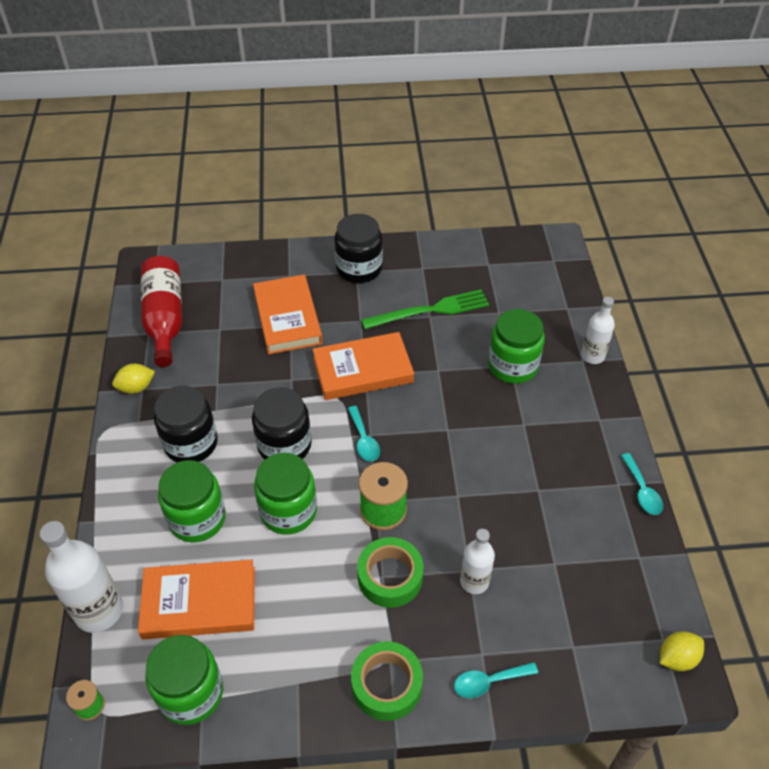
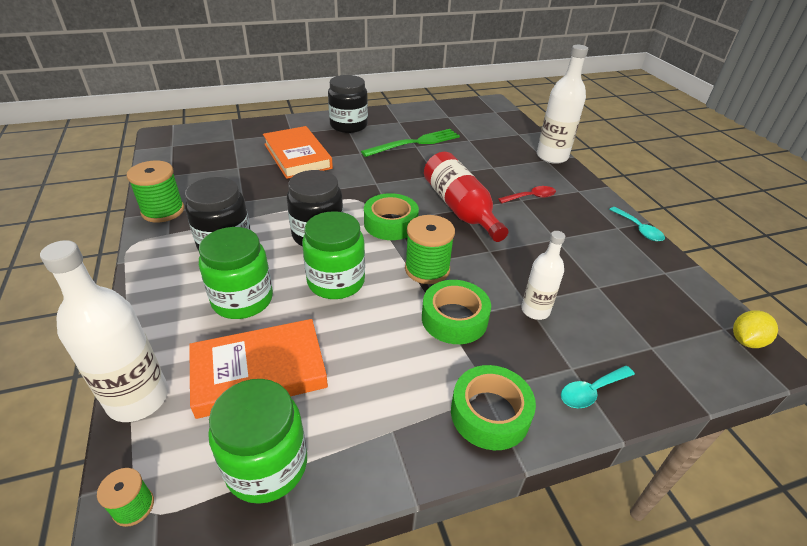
camera: 15 degrees left, 10 degrees down
(136, 387) = (163, 211): yellow lemon -> green spool
(165, 319) = (185, 165): red bottle -> red bottle (460, 209)
(363, 370) = (373, 180): orange book -> none
(364, 440) = (390, 223): turquoise spoon -> green tape
(512, 366) = (494, 167): green jar -> none
(537, 422) = (531, 197): none -> red spoon
(592, 356) = (552, 157): white bottle -> white bottle, size x1.64

